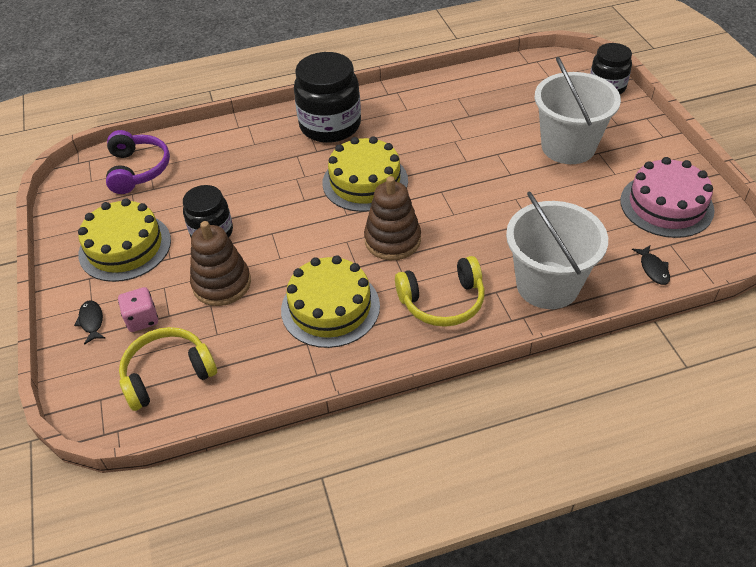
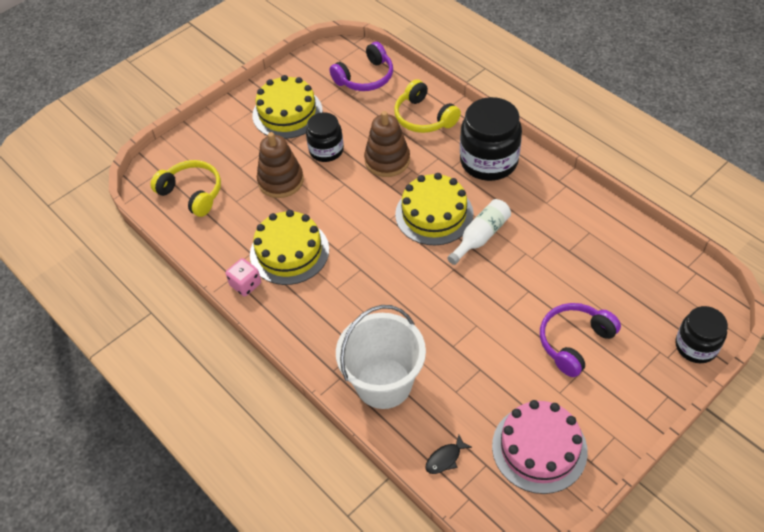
camera: 65 degrees right, 5 degrees up
(91, 321) = (216, 133): black fish -> none
(142, 319) = (230, 156): pink dice -> pink dice (245, 284)
(392, 240) = (377, 260): brown stacking toy -> brown stacking toy (387, 160)
(415, 161) = (481, 236): none -> white bottle
(442, 301) = (329, 318): yellow headphones -> yellow headphones (424, 117)
(568, 147) = (574, 342): white bucket -> purple headphones

